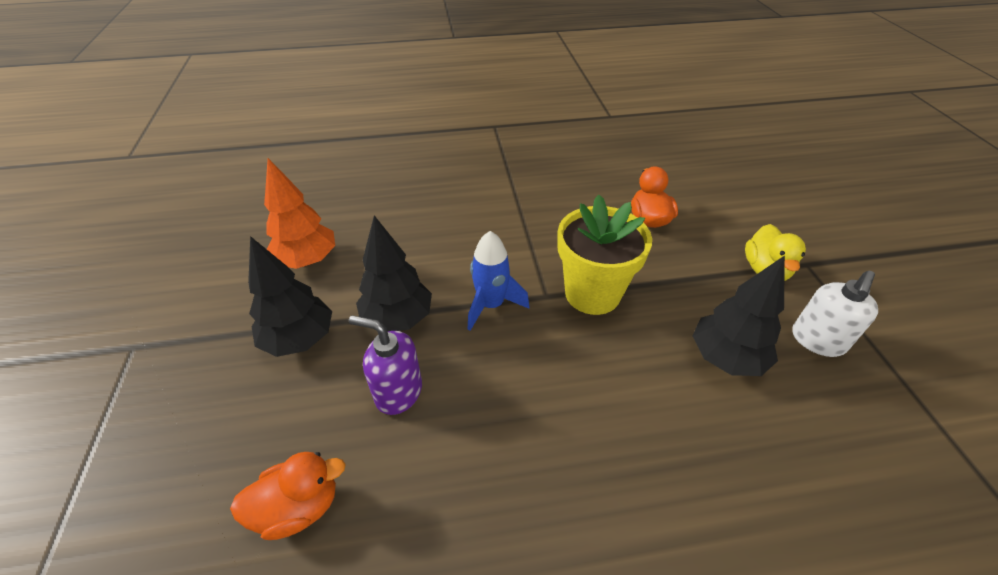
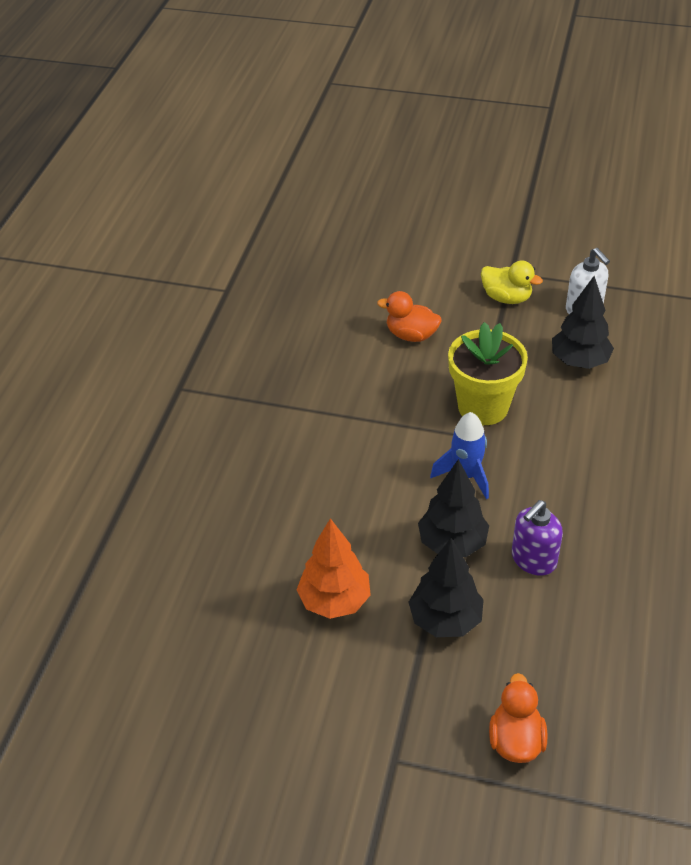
camera: 65 degrees left, 0 degrees up
(299, 507) = (613, 639): orange duck -> orange duck (515, 740)

